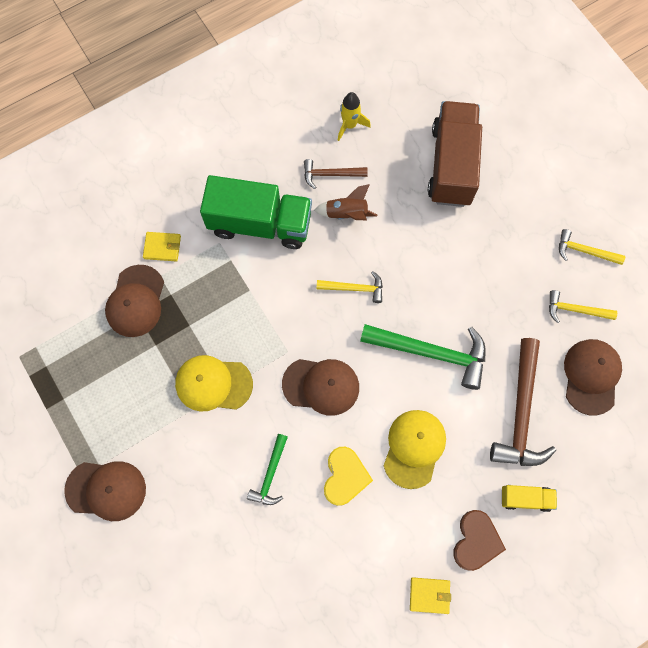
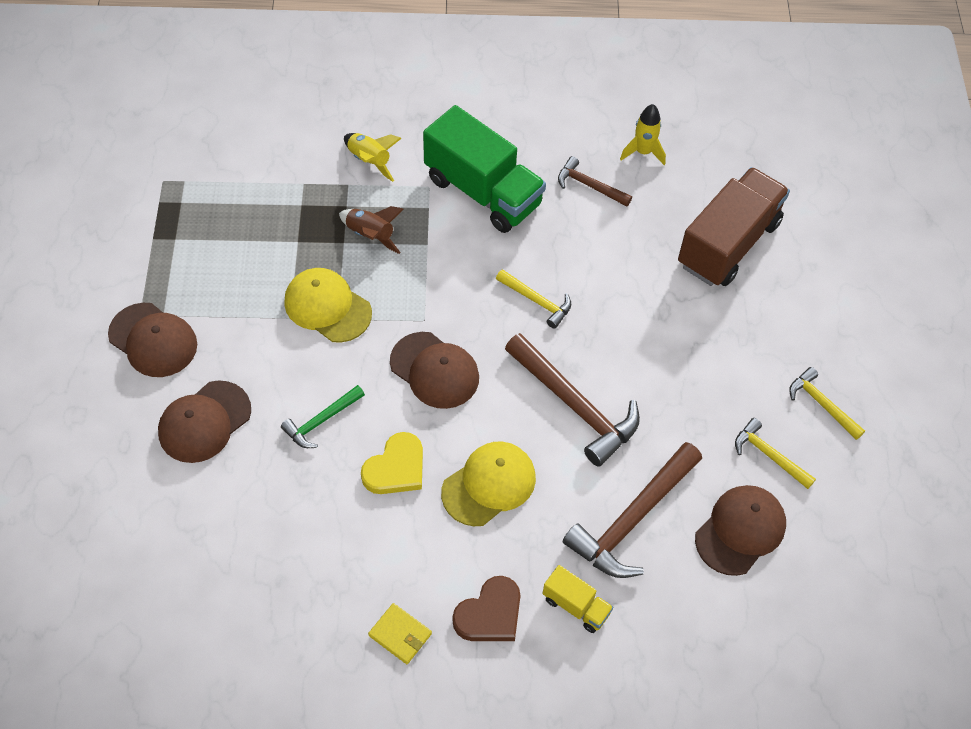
camera: 30 degrees right, 15 degrees down
(136, 301) = (308, 193): brown cap -> brown cap (204, 422)
(162, 247) = (369, 161): yellow wallet -> yellow rocket
(346, 214) = (579, 229): brown rocket -> brown rocket (370, 235)
(431, 352) = (575, 406): green hammer -> brown hammer

